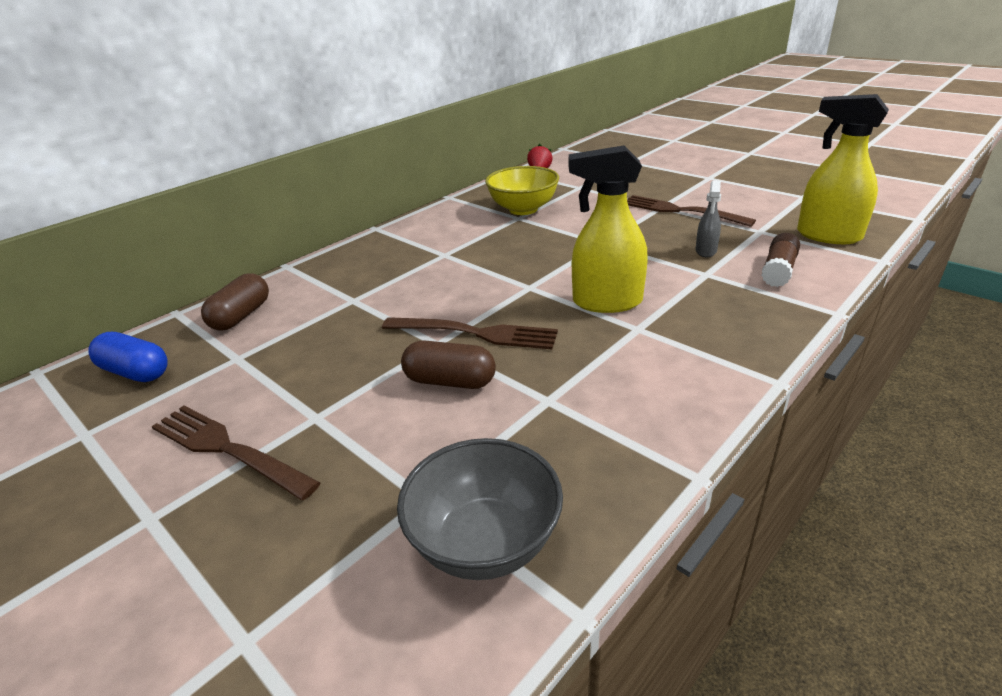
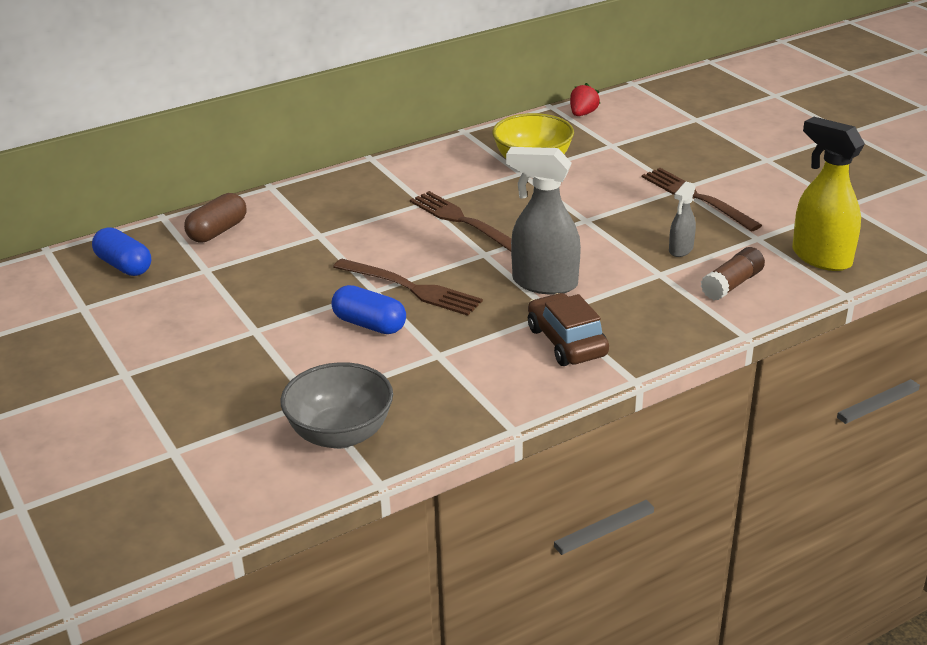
camera: 15 degrees right, 0 degrees up
(227, 449) = (184, 340): brown fork -> brown fork (462, 221)
(450, 381) = (369, 324): brown capsule -> blue capsule
(606, 302) = (544, 283): yellow spray bottle -> grey spray bottle
(675, 356) = (566, 342): none -> brown car

